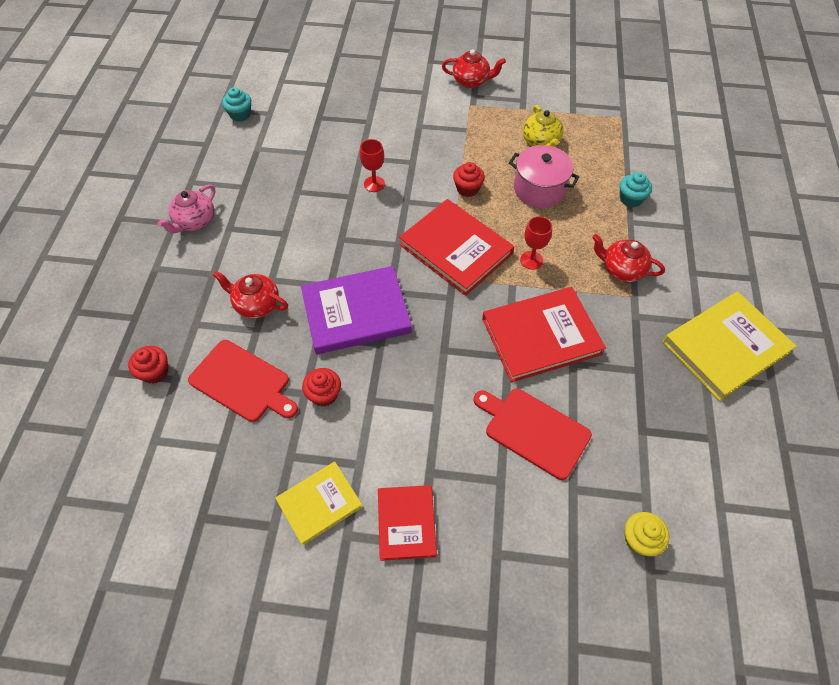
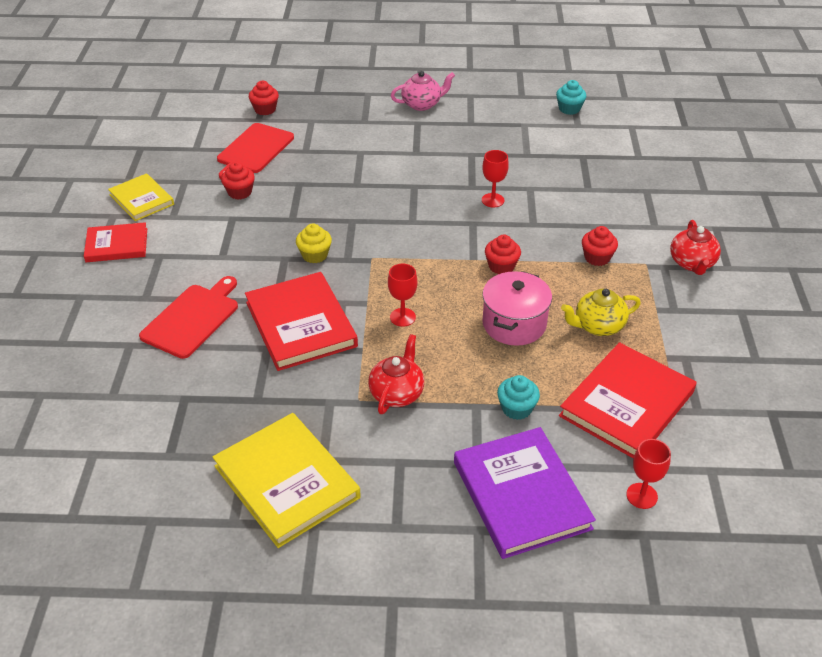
camera: 85 degrees right, 15 degrees down
(195, 222) = (422, 104): pink teapot -> pink teapot turned 135 degrees clockwise
(256, 304) = (332, 147): red teapot -> none
(356, 312) = (326, 202): purple book -> purple book (521, 495)
(456, 249) = (411, 261): red book -> red book (627, 404)
(460, 130) = (597, 257): none -> red cupcake
(639, 539) = (72, 388): yellow cupcake -> yellow cupcake (315, 255)
(701, 147) = (642, 496): none -> red goblet

